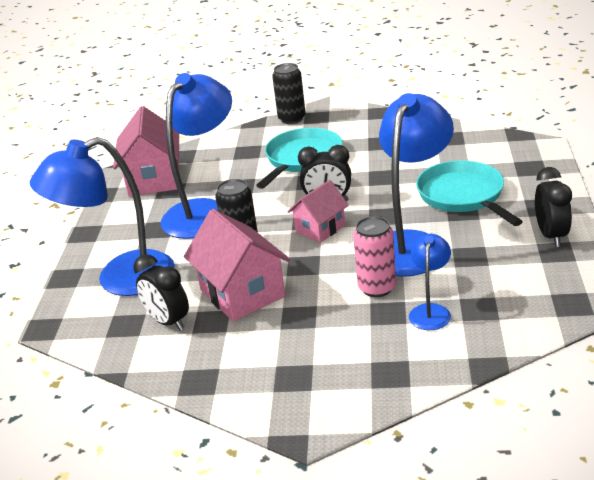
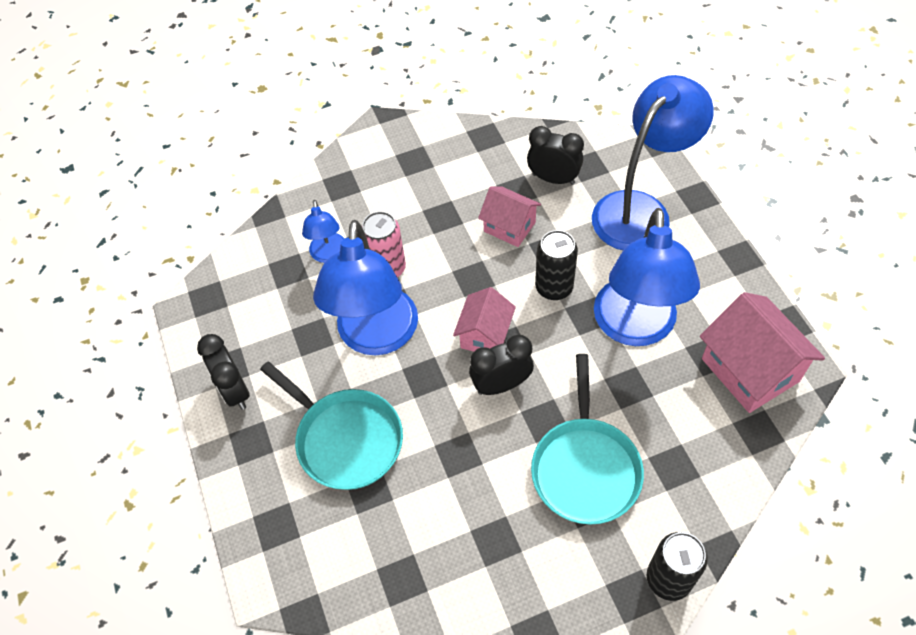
camera: 155 degrees right, 25 degrees up
(242, 293) = (509, 227): pink house -> pink house, size x0.61

